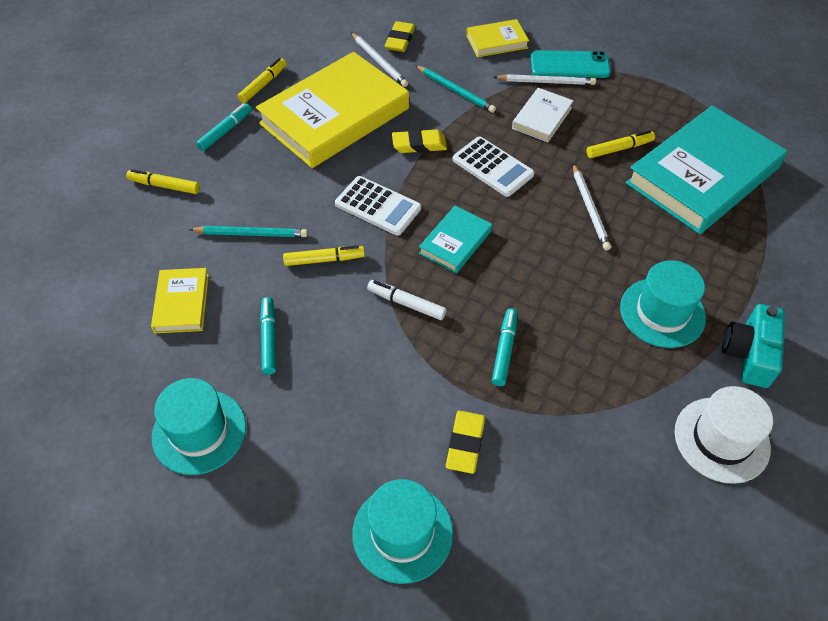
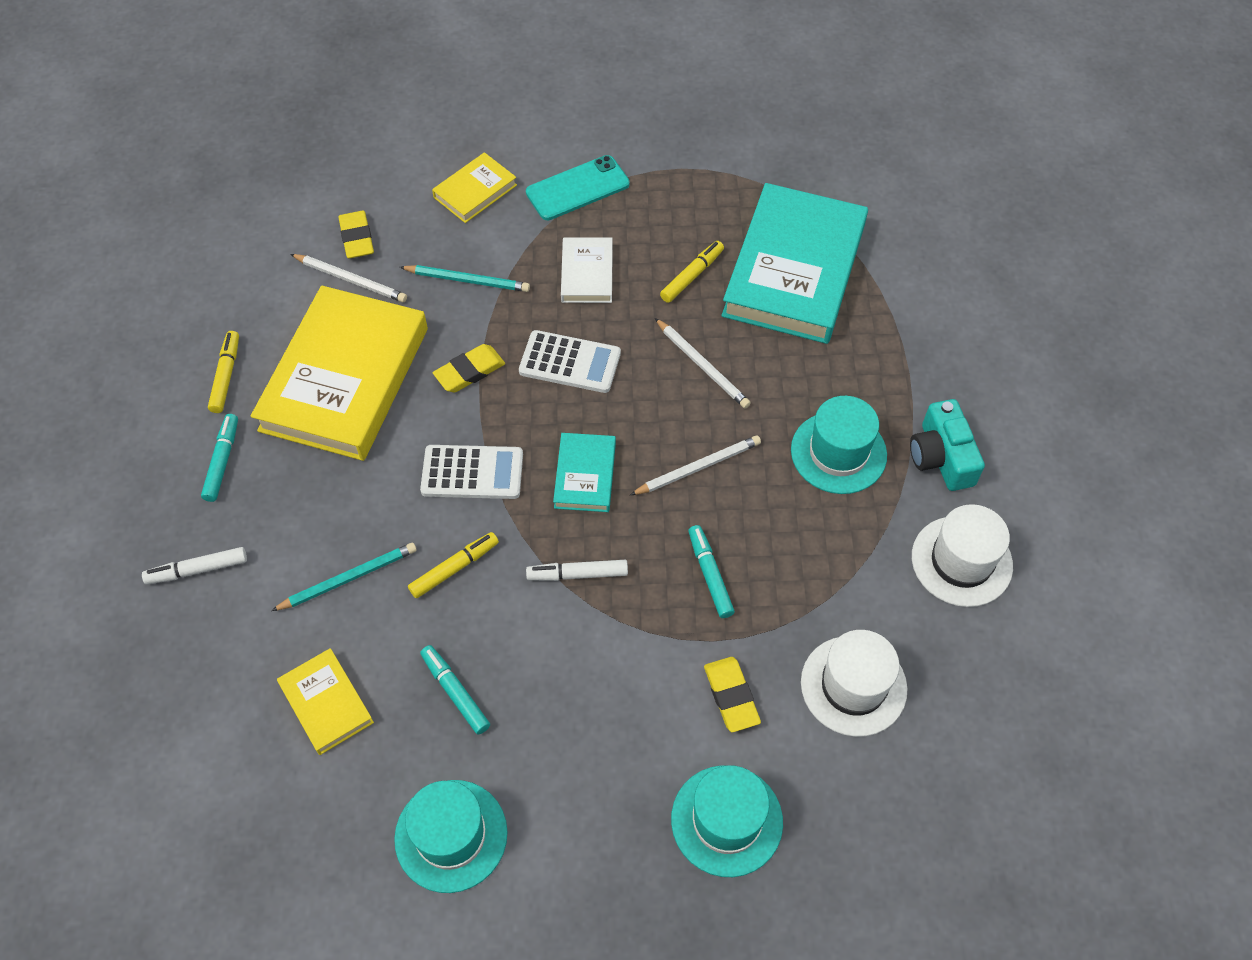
camera: 30 degrees left, 5 degrees up
(164, 186) = (197, 570): yellow marker -> white marker
(546, 82) = (564, 223): white pencil -> white pencil (698, 467)
(569, 487) = (853, 685): none -> white hat

